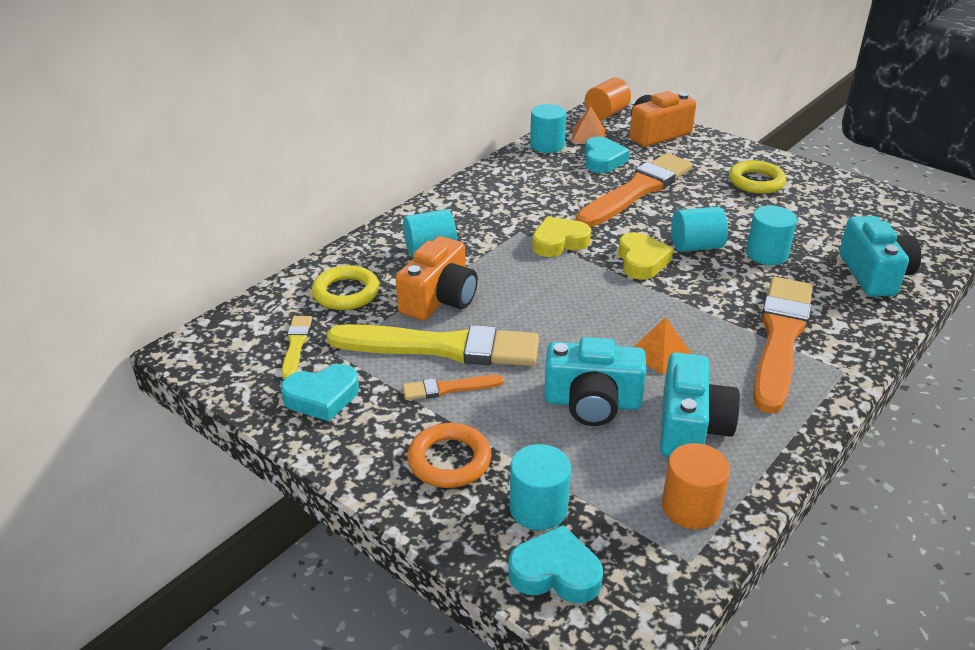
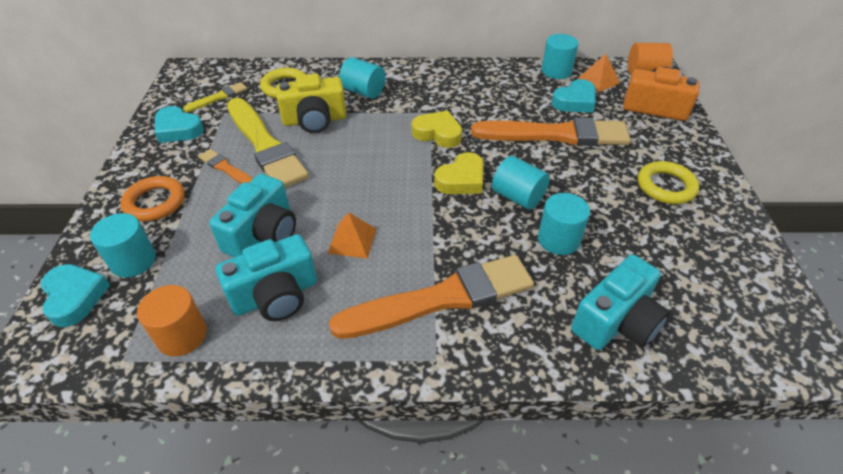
camera: 50 degrees right, 10 degrees up
(439, 299) = (314, 120): orange camera -> yellow camera
(592, 402) = (263, 234): turquoise camera -> turquoise camera turned 120 degrees counterclockwise

